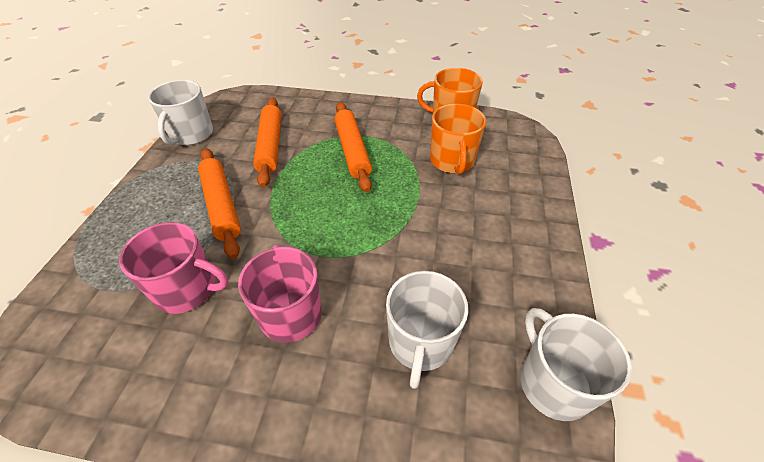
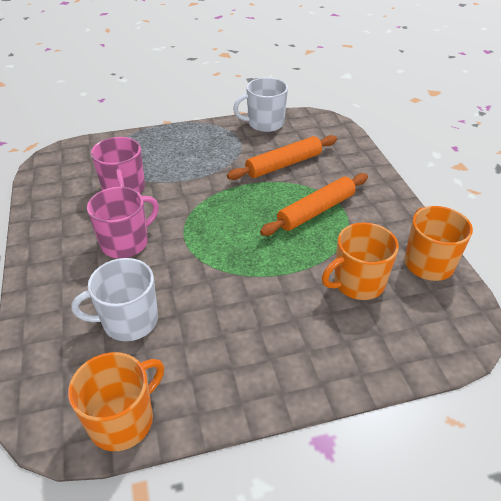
camera: 65 degrees right, 5 degrees down
(221, 205) = (202, 170): orange rolling pin -> none
(553, 382) = (123, 420): white mug -> orange mug

